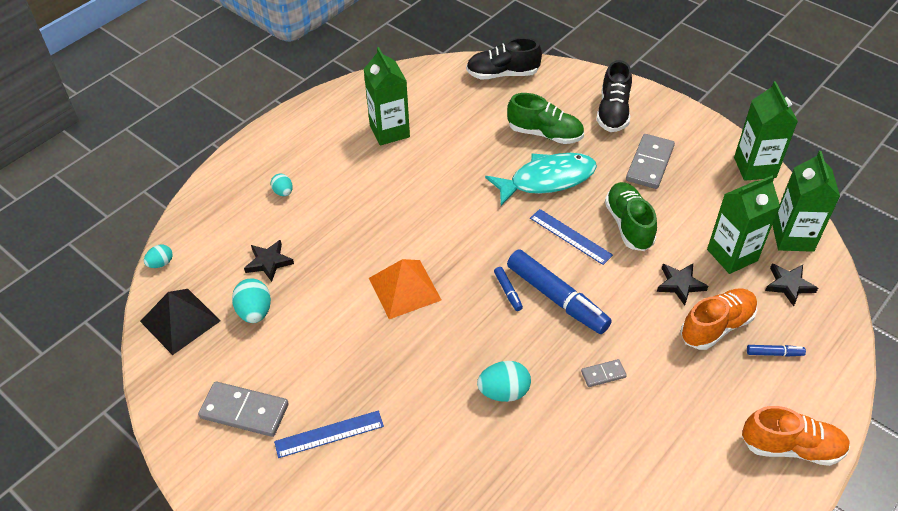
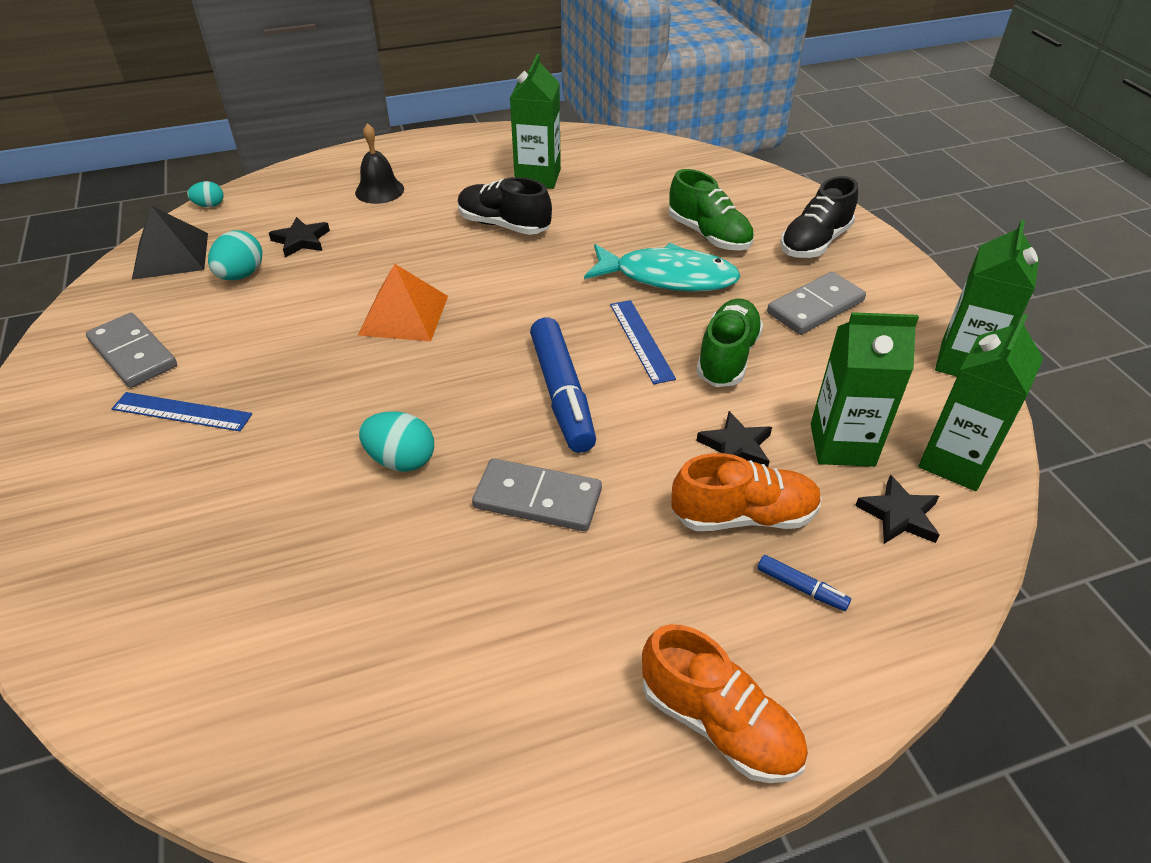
camera: 30 degrees right, 5 degrees down
(283, 192) = (379, 190): turquoise egg -> black bell
(502, 74) = (712, 169): black shoe -> black shoe (504, 225)
(508, 292) = (511, 364): blue marker -> none
(603, 374) = (537, 499): grey domino -> grey domino, size x1.92

